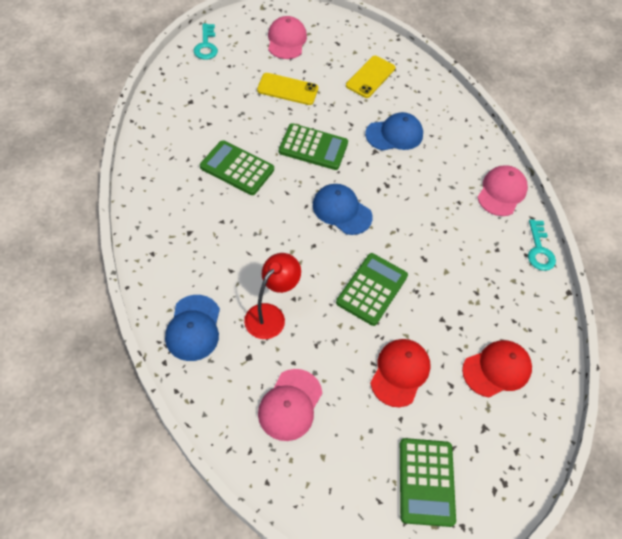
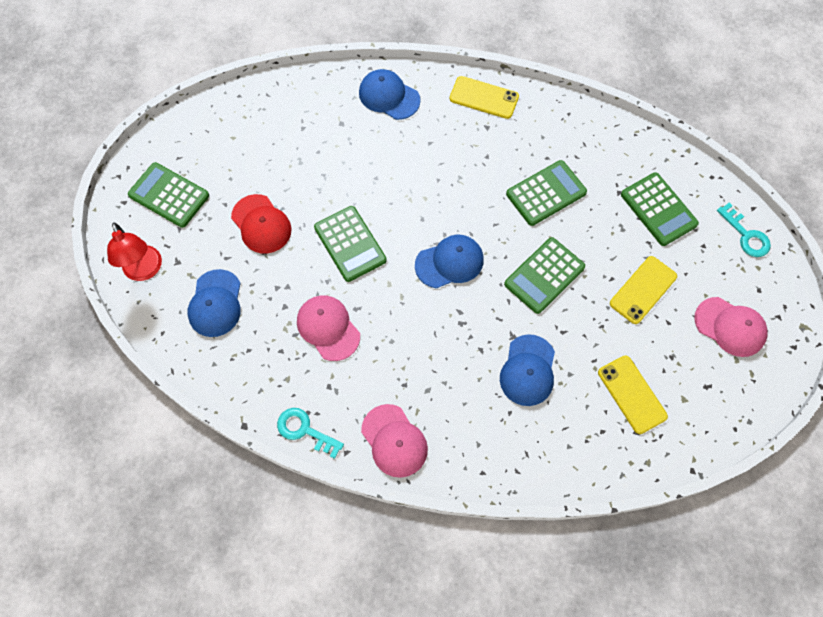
camera: 125 degrees right, 10 degrees up
(156, 246) = (484, 98): none -> yellow phone
(206, 45) = (746, 235): turquoise key -> turquoise key turned 150 degrees counterclockwise
(211, 96) = (658, 209): none -> green calculator
(270, 315) = (370, 154): red lamp -> red lamp (144, 271)
(290, 405) = (285, 134): pink cap -> pink cap (328, 328)
(497, 369) = (215, 303): red cap -> blue cap

